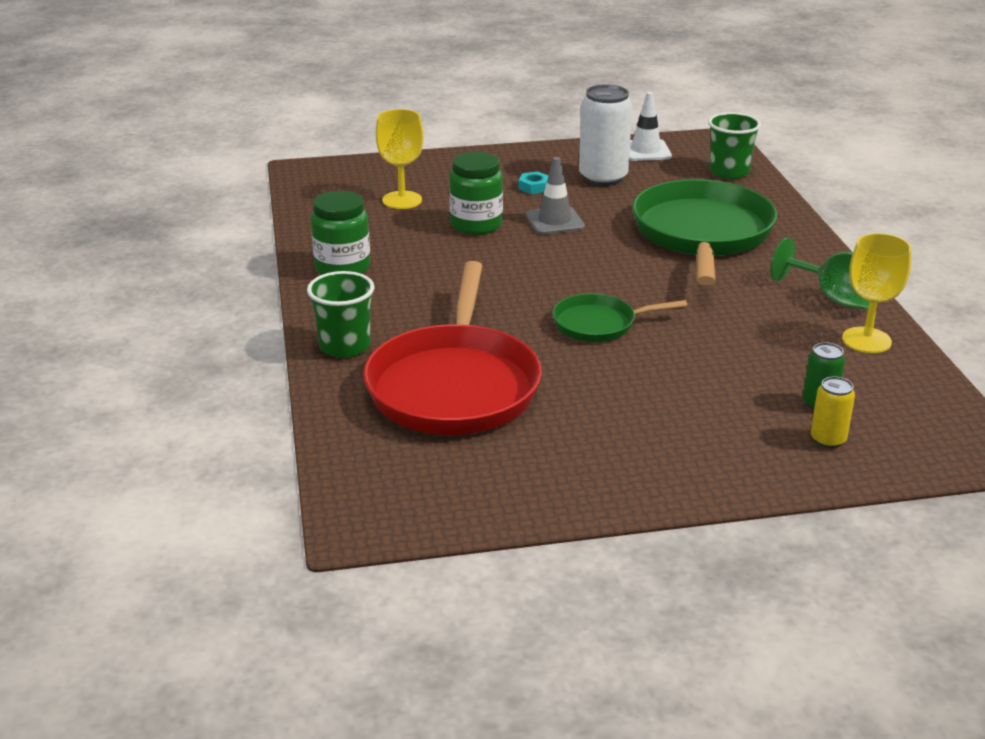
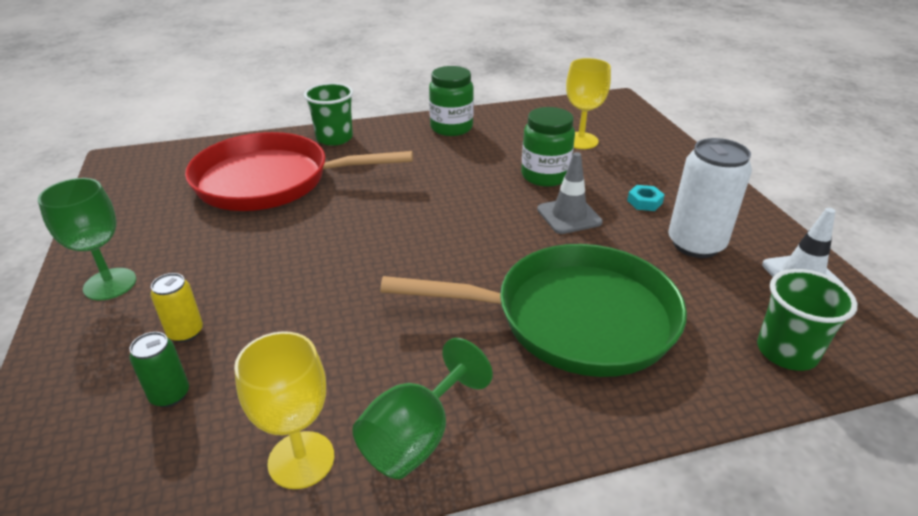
camera: 85 degrees right, 5 degrees up
(599, 324) = (359, 245): green pan -> none
(670, 467) = (110, 284): none -> green goblet
(828, 440) = (99, 395): yellow can -> yellow can (185, 332)

